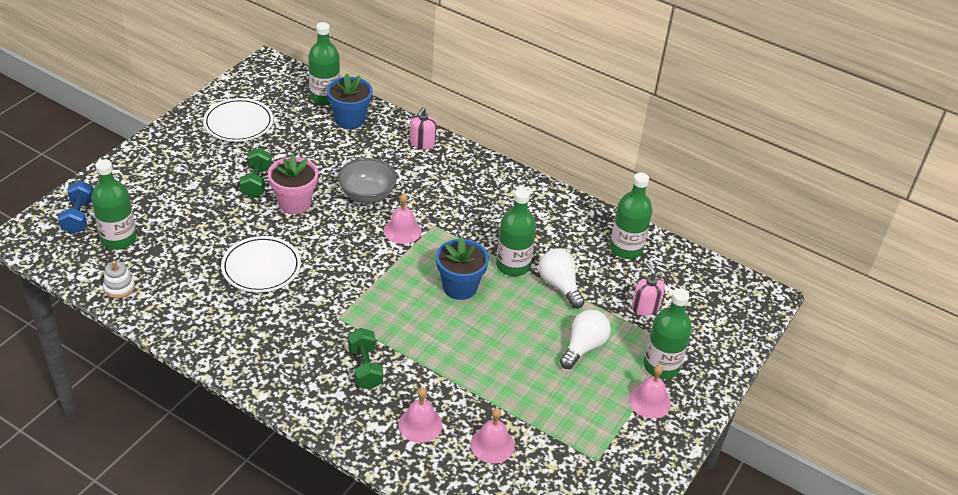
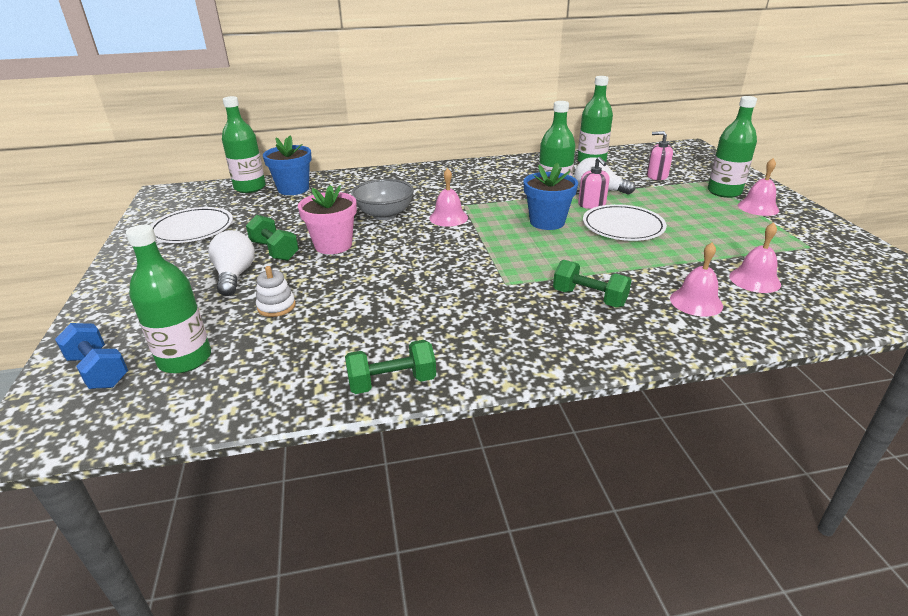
camera: 40 degrees left, 10 degrees down
(119, 288) = (252, 395): white stacking toy -> white stacking toy (276, 306)
(182, 332) = (392, 382): none -> green dumbbell
(261, 267) = (380, 294): white plate -> white plate (623, 227)
(422, 143) = (372, 177): pink soap dispenser -> pink soap dispenser (592, 204)
(583, 347) = (674, 207): white light bulb -> white light bulb (235, 276)

